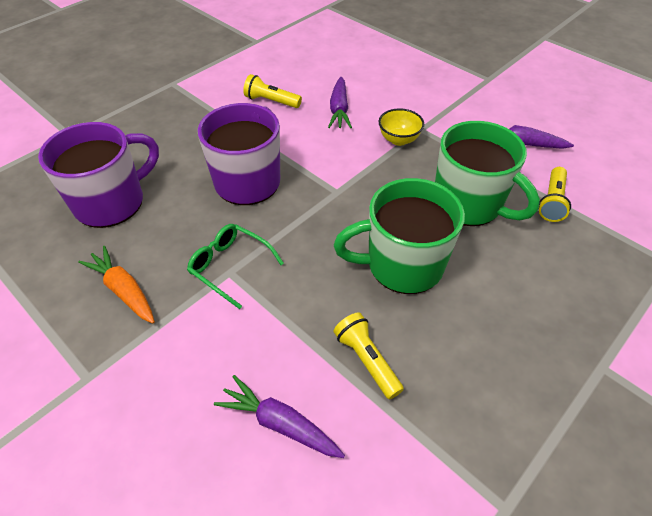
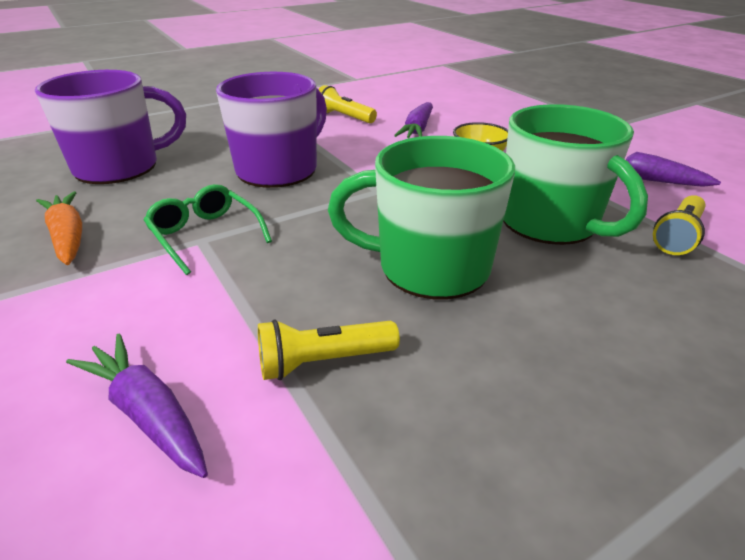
camera: 15 degrees right, 15 degrees down
(366, 360) = (323, 362): yellow flashlight -> yellow flashlight turned 90 degrees counterclockwise

